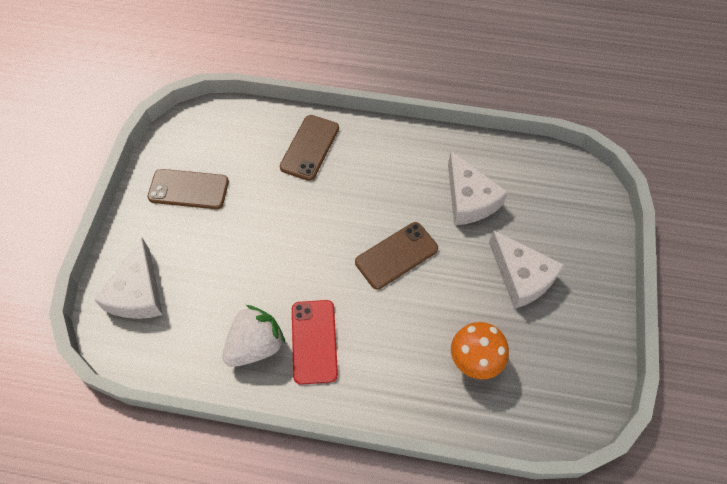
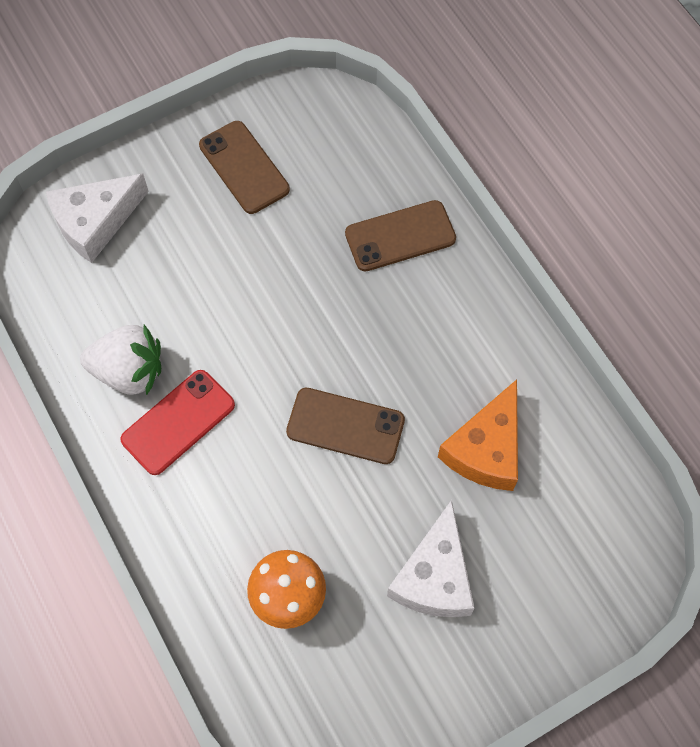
camera: 50 degrees right, 5 degrees up
(469, 199) = (486, 449): white cheese -> orange cheese

